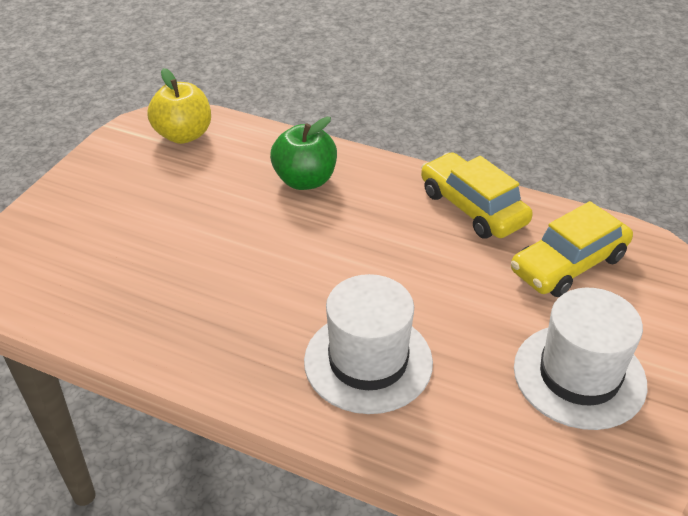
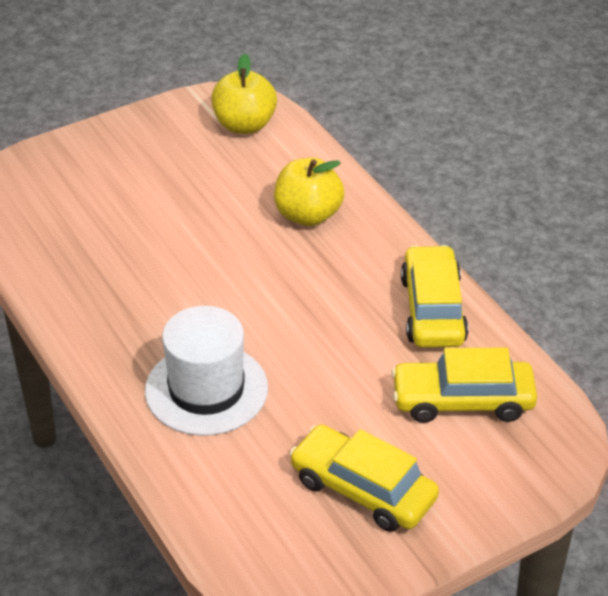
camera: 35 degrees right, 0 degrees up
(305, 180) = (308, 215): green apple -> yellow apple
(579, 375) = (363, 489): white hat -> yellow car

